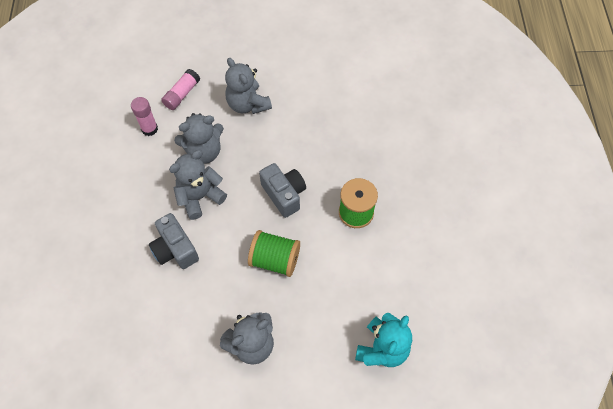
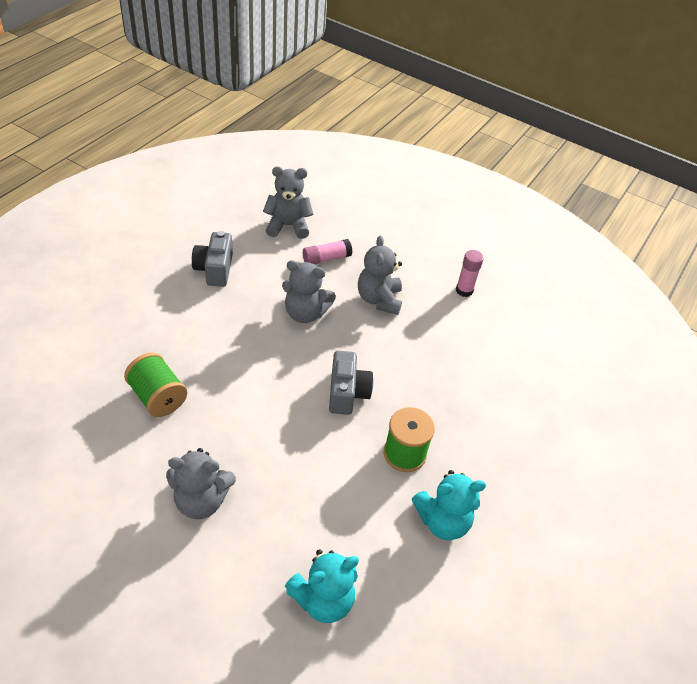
camera: 30 degrees right, 15 degrees down
(149, 129) = (274, 268): pink glue stick -> pink glue stick (464, 290)
(175, 249) = (208, 374): grey camera -> grey camera (214, 269)
(200, 197) = (268, 346): grey teddy bear -> grey teddy bear (288, 226)
(275, 260) = (288, 442): green spool -> green spool (158, 397)
(413, 242) = (442, 521): none -> turquoise teddy bear

